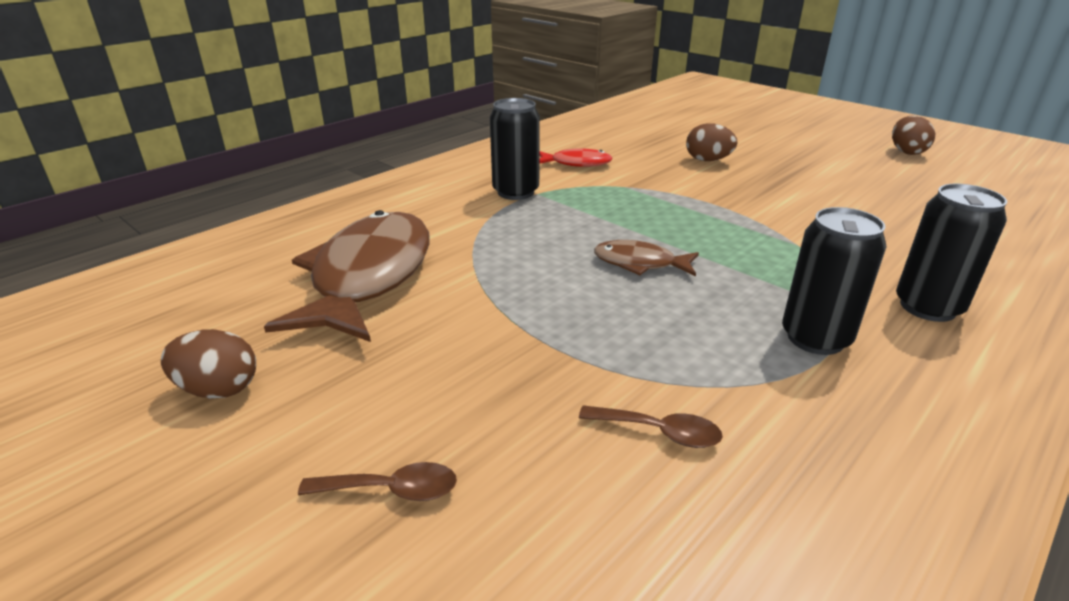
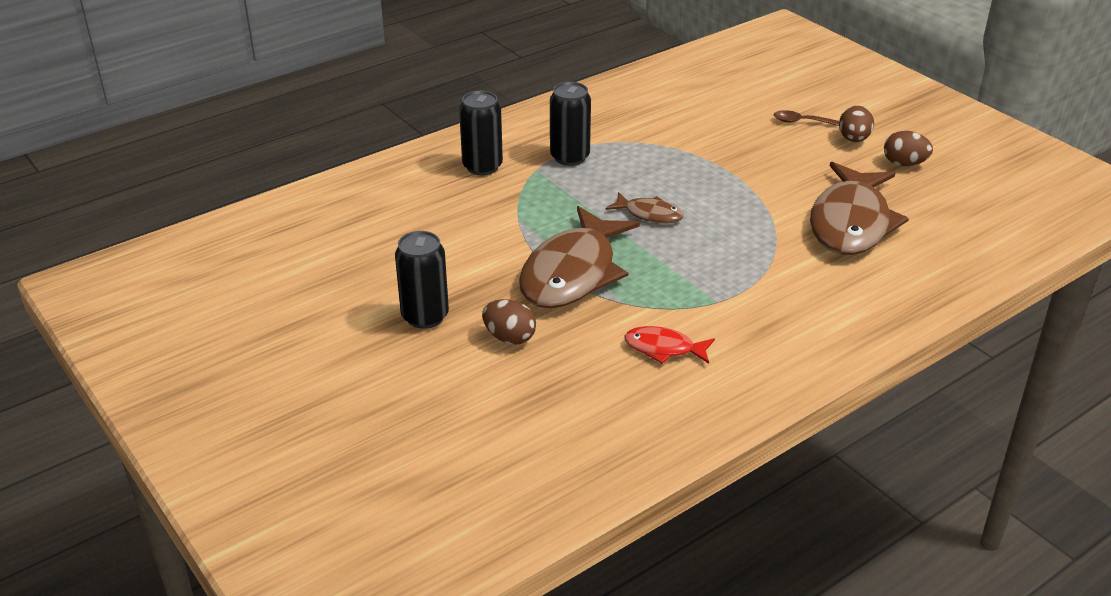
camera: 170 degrees left, 5 degrees up
(515, 192) = (738, 305): black can -> black can (425, 316)
(659, 432) = (680, 128): brown spoon -> none
(690, 202) = (573, 273): none -> brown fish
(906, 152) = (265, 328): brown egg -> brown egg (853, 139)

